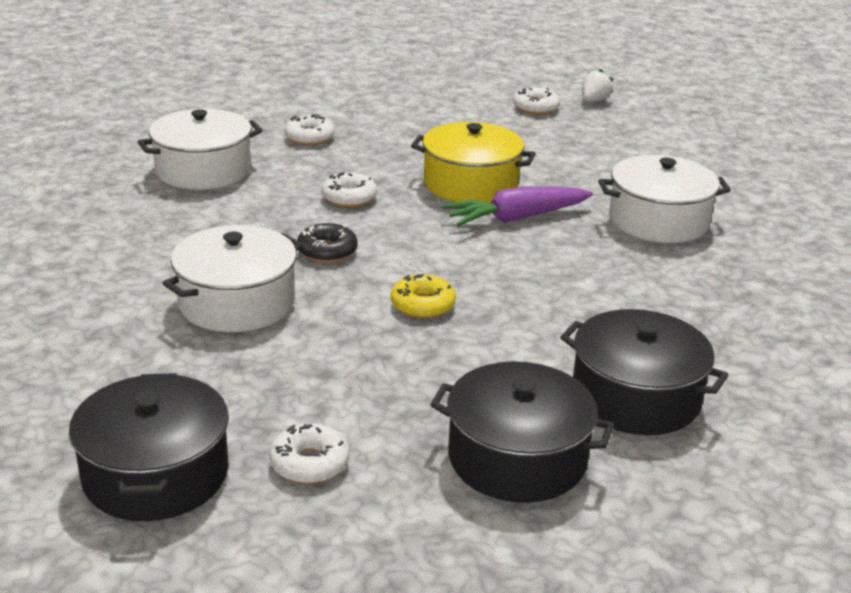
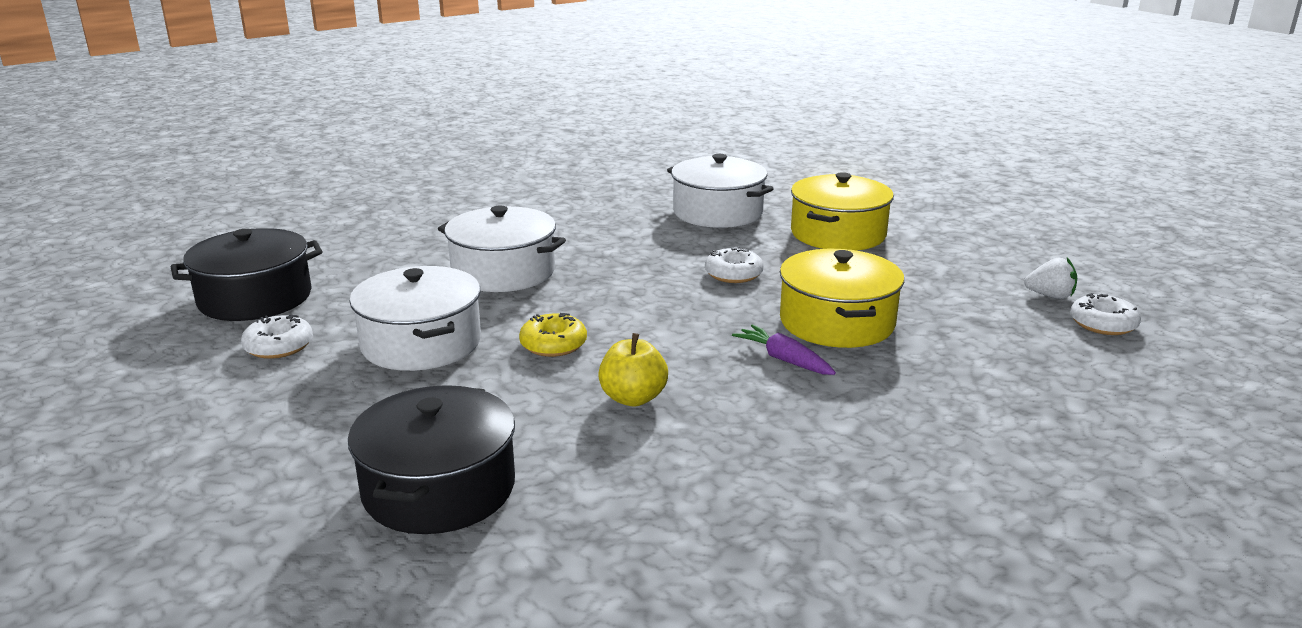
camera: 70 degrees right, 5 degrees down
(309, 137) = (838, 234): white donut -> yellow pot
(327, 251) = (619, 286): black donut -> none
(516, 218) = (784, 359): purple carrot -> purple carrot, size x0.63
(517, 458) = (306, 435): black pot -> none
(540, 289) = (633, 398): none -> yellow apple
(594, 101) = (1195, 357): white strawberry -> white strawberry (1050, 296)
(658, 220) = (884, 452): white pot -> white pot (421, 343)

